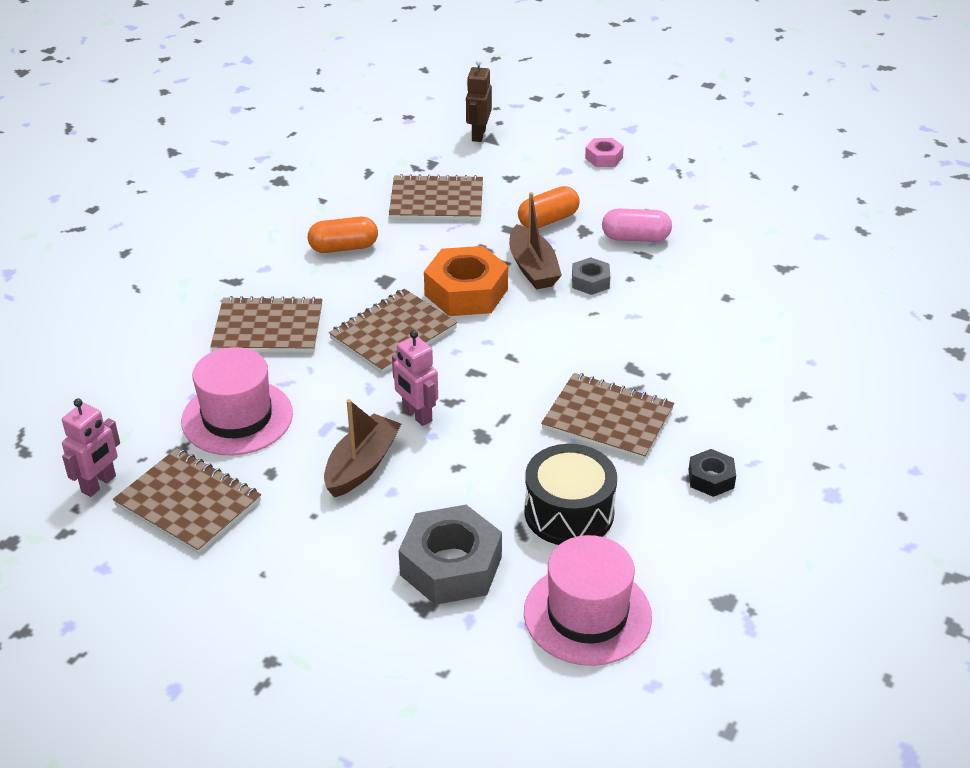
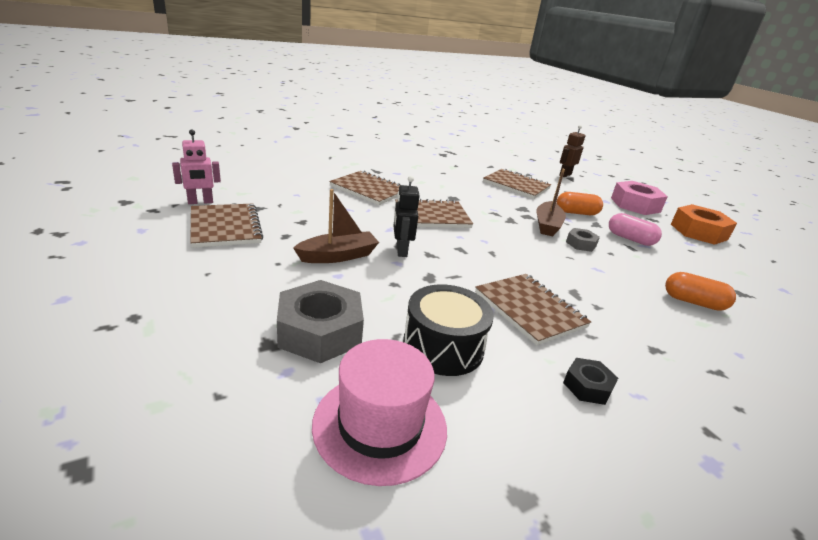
camera: 30 degrees right, 10 degrees down
(237, 417) = (304, 210): pink hat -> none
(344, 247) = (446, 181): orange capsule -> orange capsule (693, 302)
(417, 415) = (401, 250): pink robot -> black robot
(466, 292) = (494, 218): orange nut -> orange nut (698, 232)
(603, 158) = (635, 205): pink nut -> pink nut, size x1.95

